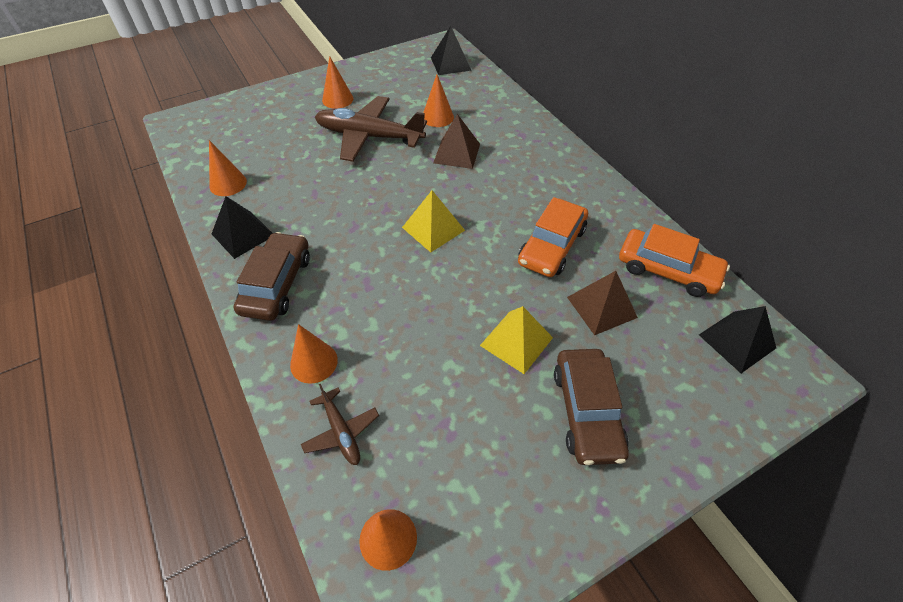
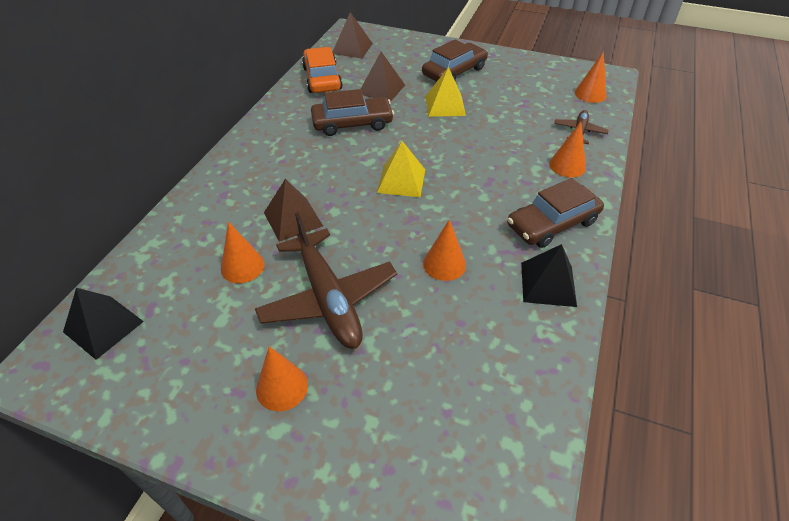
camera: 130 degrees left, 5 degrees down
(228, 183) = (520, 357): orange cone -> orange cone (444, 264)
(551, 246) = (352, 123): orange car -> brown car
(736, 341) = (352, 48): black pyramid -> brown pyramid

